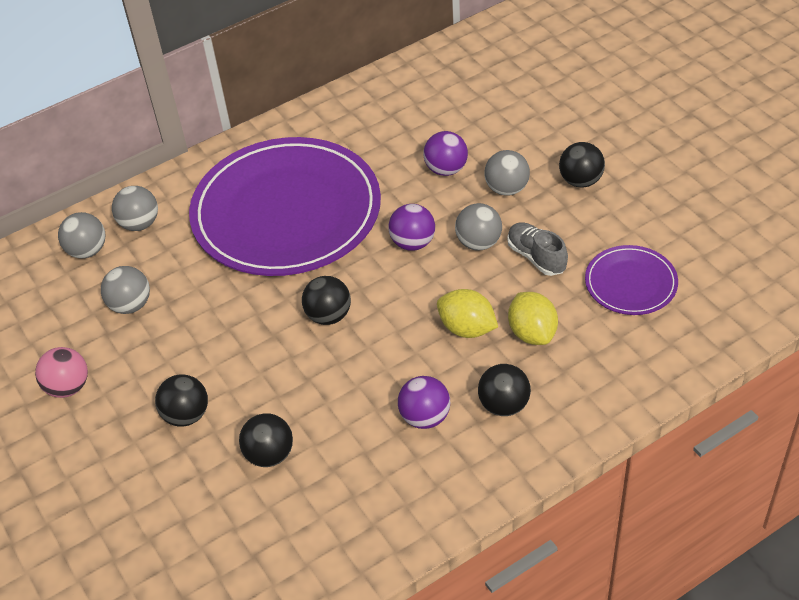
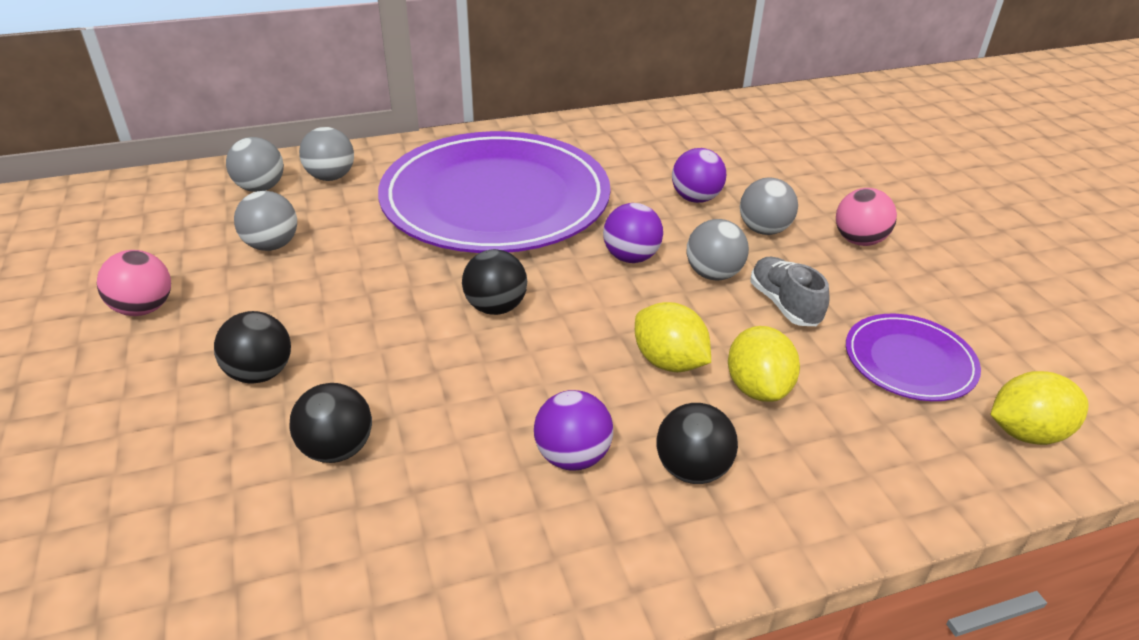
camera: 10 degrees right, 10 degrees down
(580, 181) = (859, 240): black ball -> pink ball
(710, 320) = (1026, 432): none -> yellow lemon

